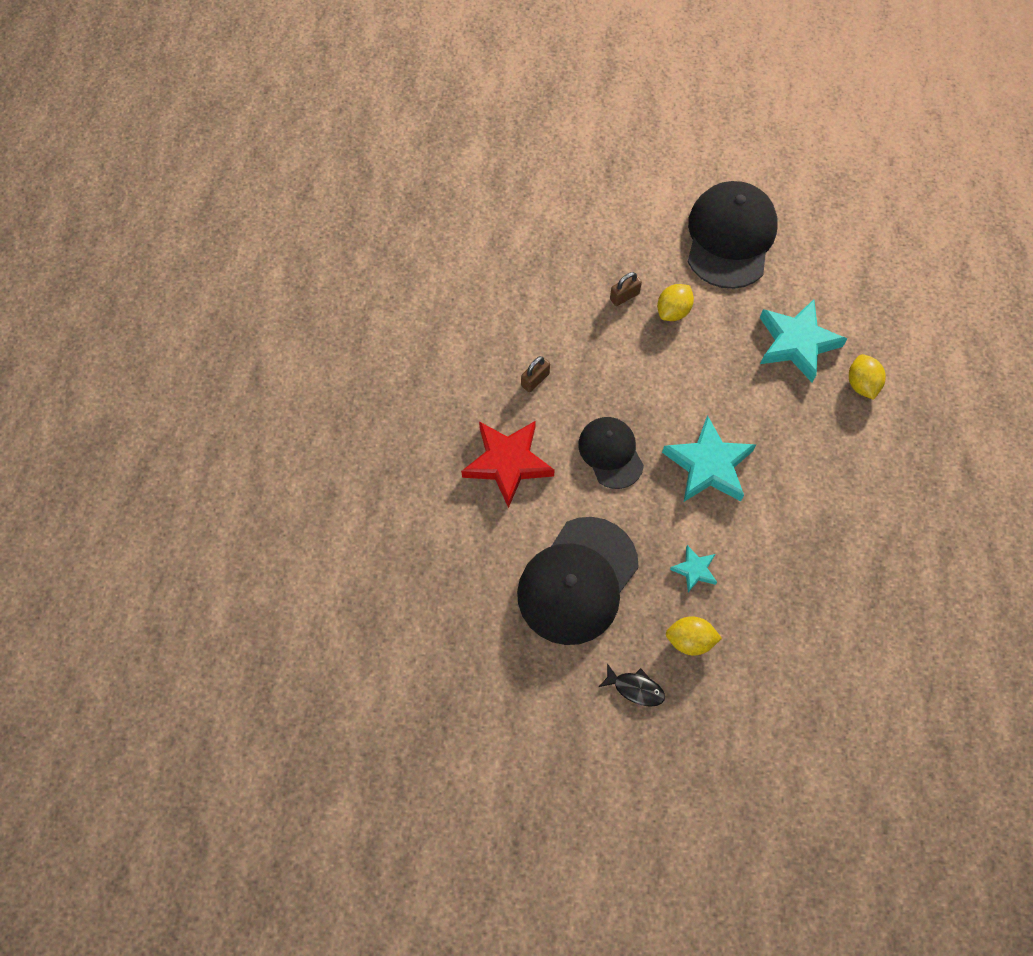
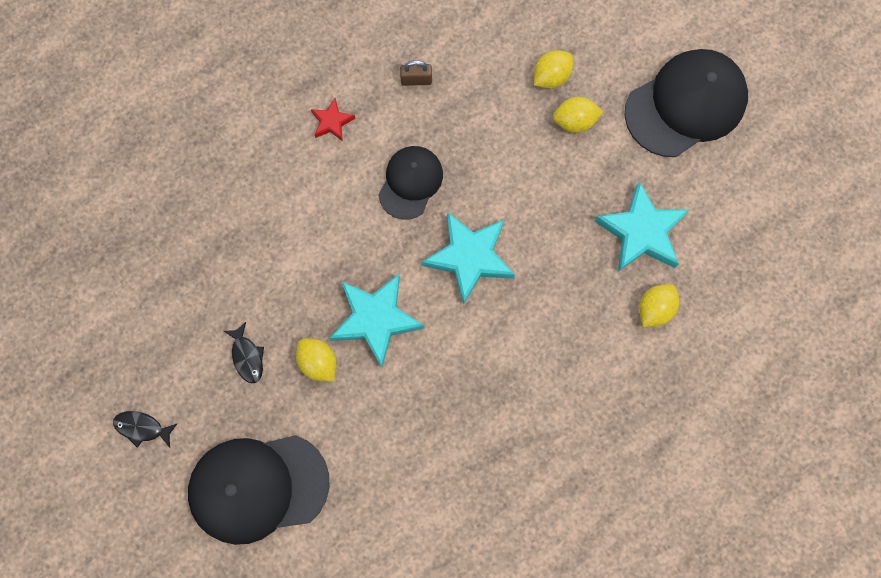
camera: 45 degrees right, 10 degrees up
(507, 463) = (332, 122): red star -> red star, size x0.50
(577, 580) = (289, 248): black cap -> black cap (258, 487)
(618, 822) = (142, 428): none -> black fish
(624, 296) = (551, 77): brown padlock -> yellow lemon
(694, 570) = (376, 319): turquoise star -> turquoise star, size x2.01

